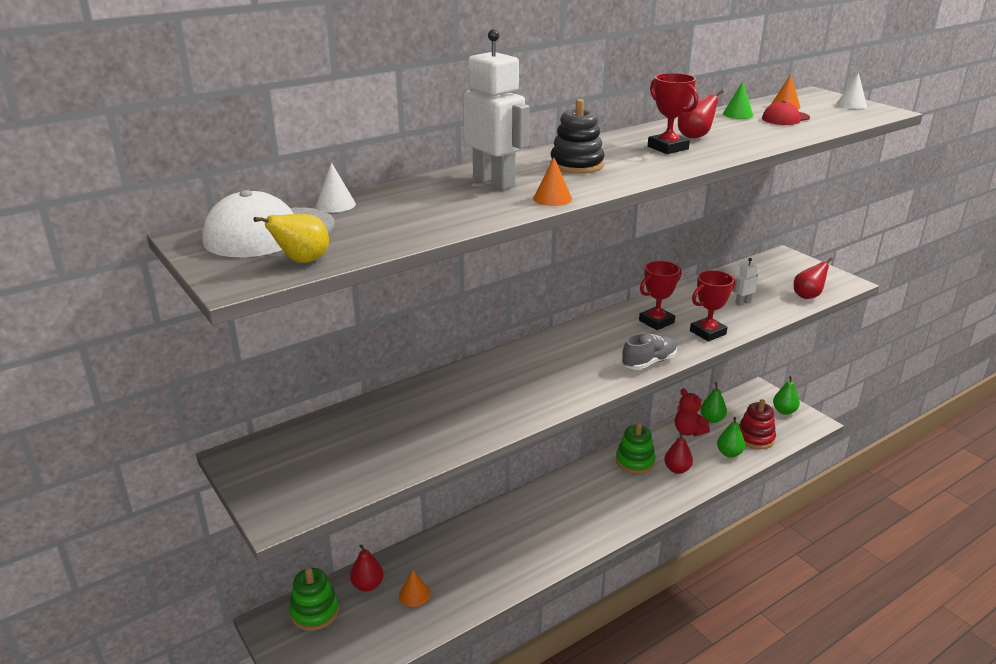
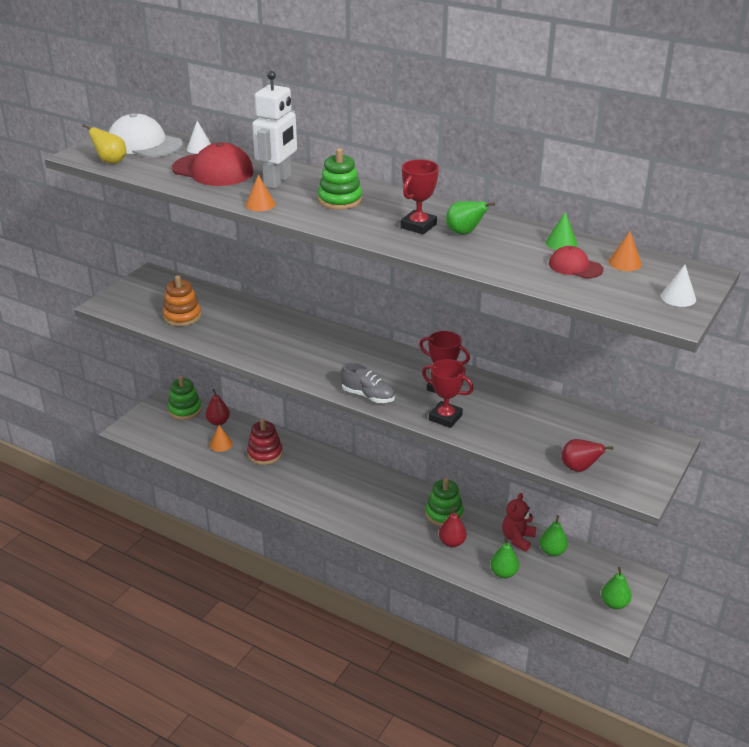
camera: 65 degrees right, 5 degrees up
(381, 450) = (182, 316): none -> orange stacking toy
(420, 207) = (213, 170): none -> red cap
(576, 165) = (340, 200): black stacking toy -> green stacking toy
(695, 136) = (464, 233): red pear -> green pear
(742, 302) = (524, 429): white robot -> none
(755, 438) = (545, 588): red stacking toy -> red stacking toy (265, 453)

